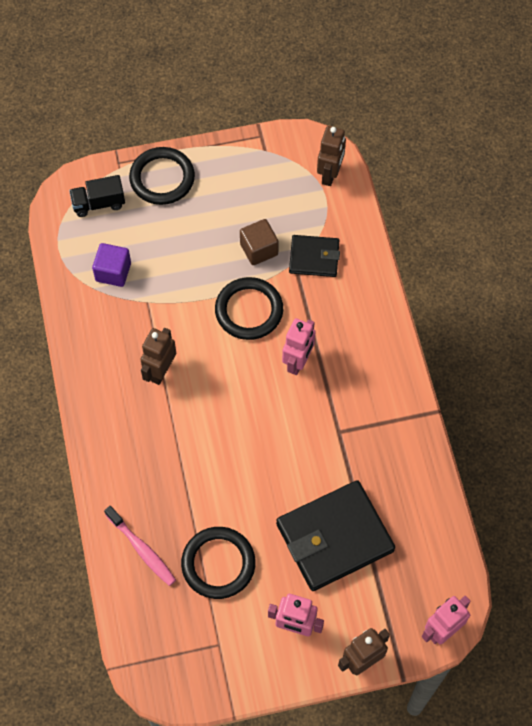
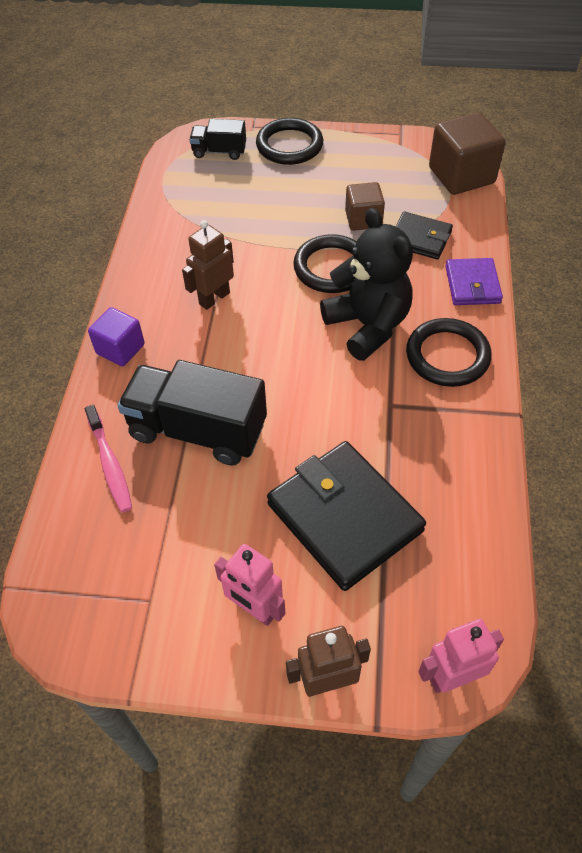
camera: 20 degrees right, 10 degrees down
(113, 272) = (206, 206): purple cube -> purple cube (120, 349)
(198, 500) = (197, 430): none -> black truck
(218, 564) = (190, 506): black ring -> black ring (447, 356)
(298, 362) = (368, 326): pink robot -> black teddy bear
(330, 174) = (461, 175): brown robot -> brown cube
(334, 537) = (344, 517): black wallet -> black wallet turned 60 degrees clockwise
(371, 295) = (472, 285): none -> purple wallet

